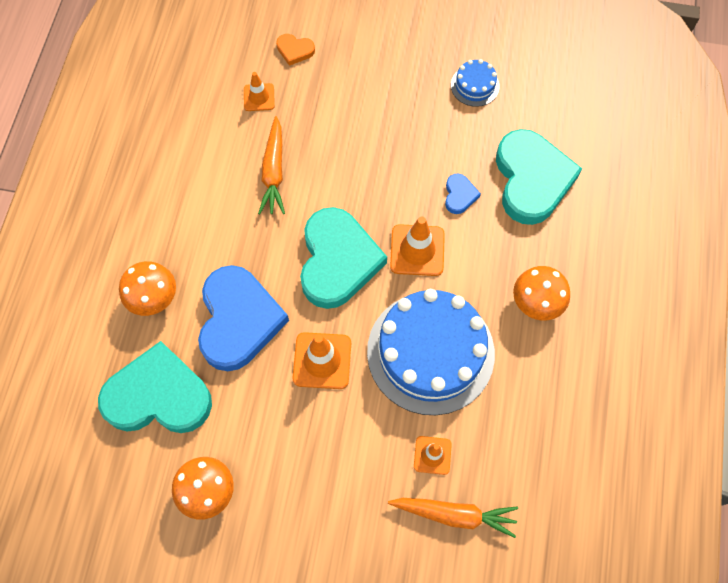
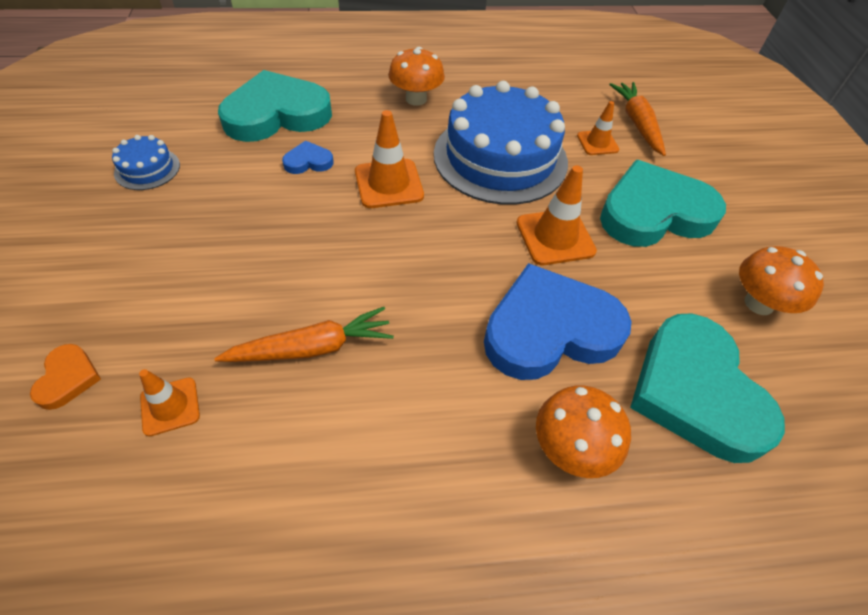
camera: 110 degrees left, 15 degrees down
(338, 261) = (427, 248): turquoise heart -> turquoise heart (654, 212)

